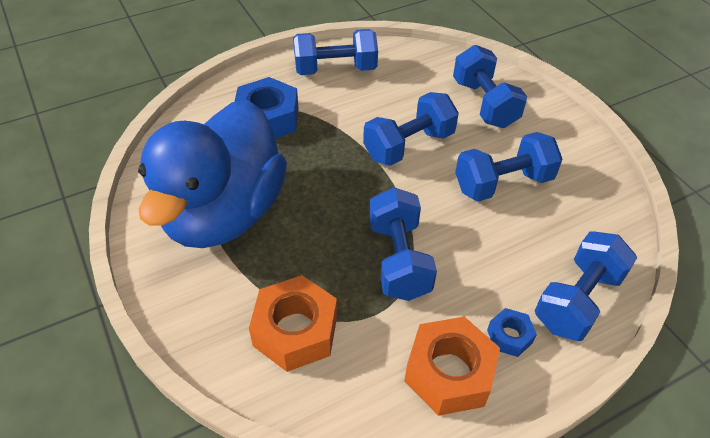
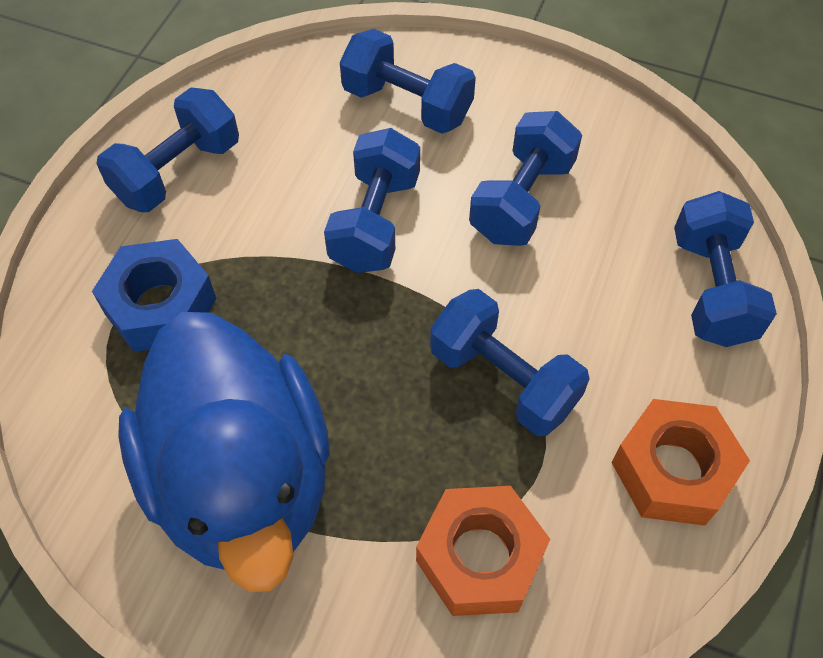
camera: 40 degrees left, 10 degrees up
(509, 336) = (689, 381): blue nut -> none

